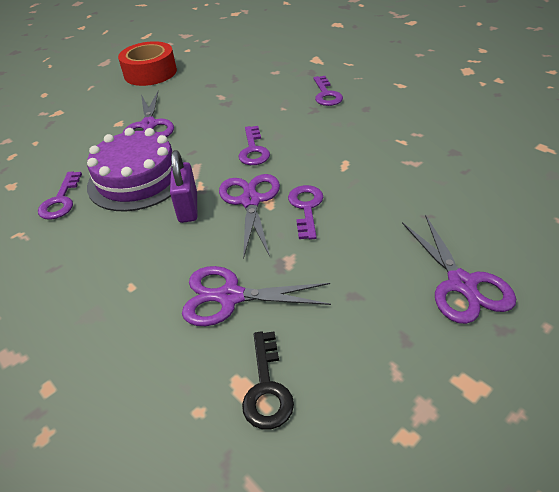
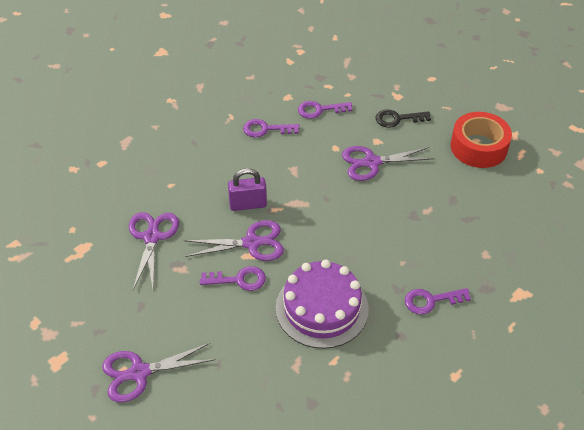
camera: 85 degrees right, 5 degrees up
(137, 179) = (289, 168): purple cake -> purple cake (322, 308)
(253, 150) = (325, 241): purple key -> purple key (320, 110)
(267, 388) = (79, 259): black key -> black key (397, 119)

